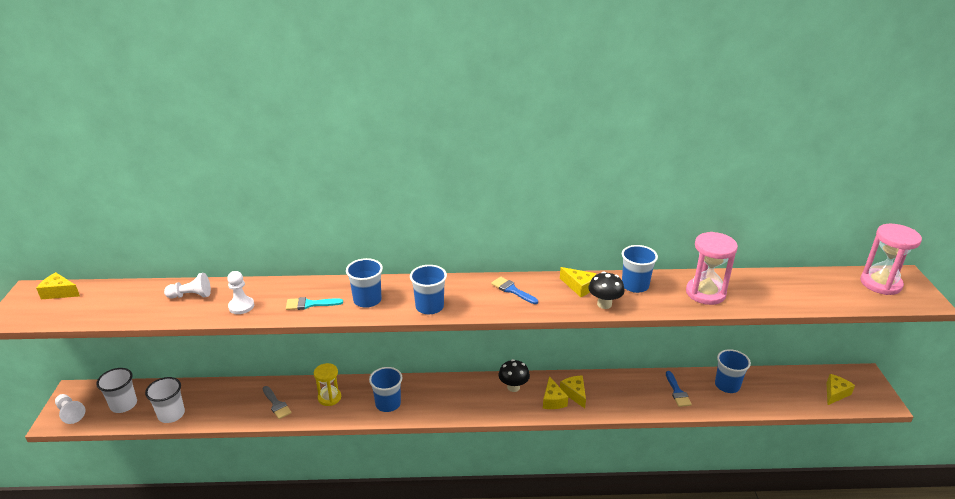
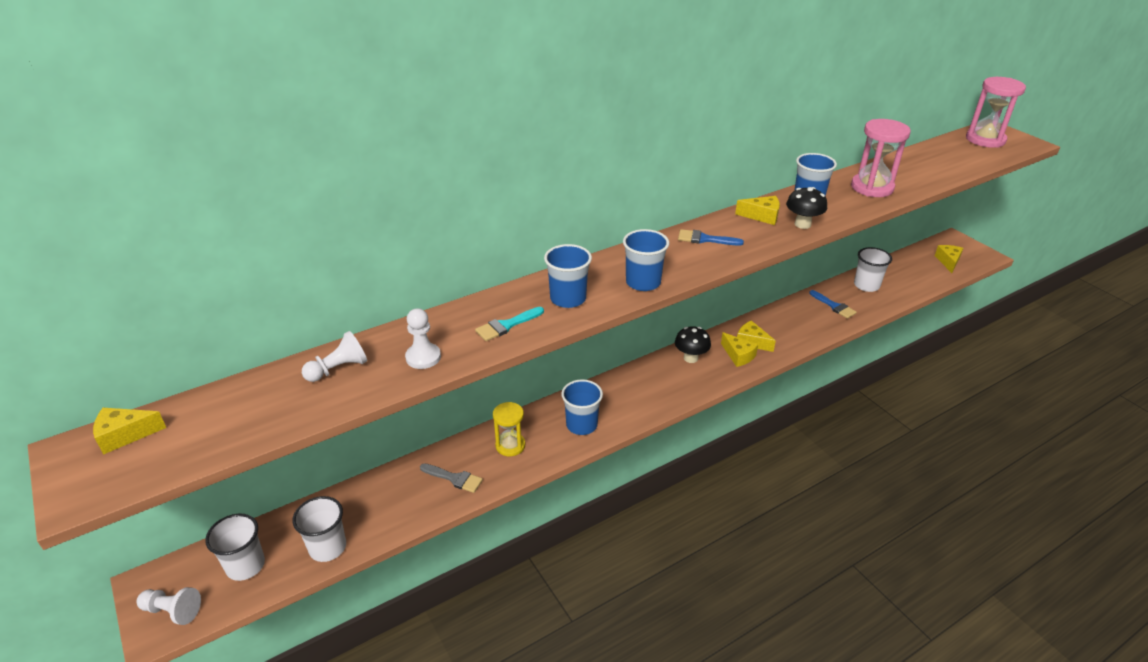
camera: 30 degrees left, 5 degrees up
(727, 385) = (866, 285): blue cup -> white cup

